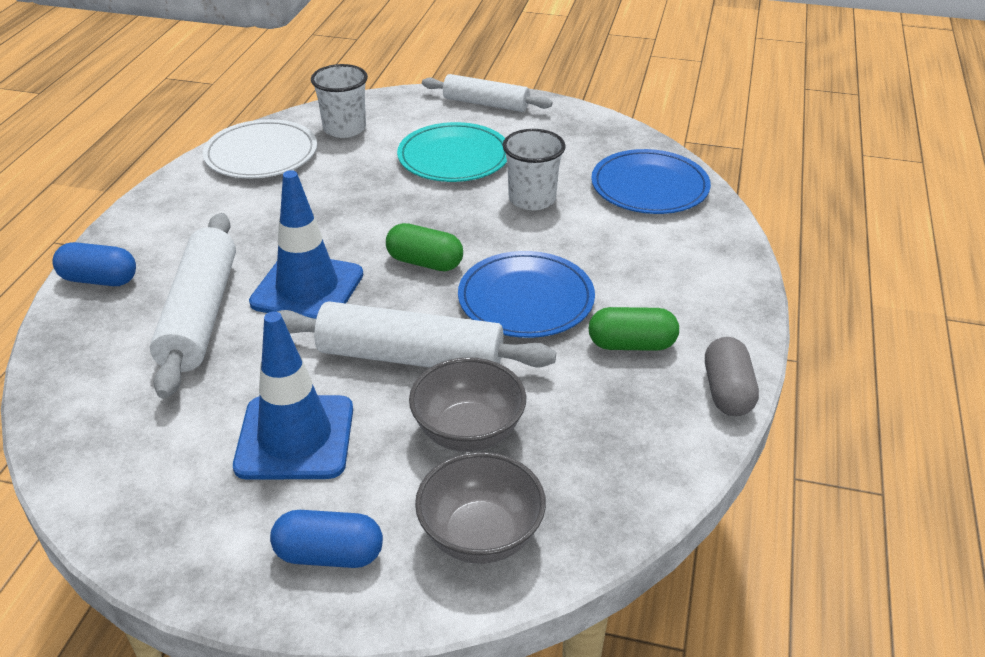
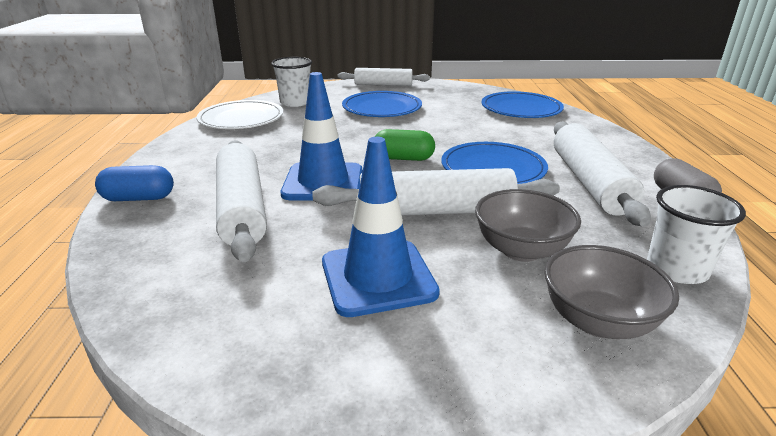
camera: 15 degrees left, 10 degrees down
(329, 554) = (476, 364): blue capsule -> none
(454, 157) = (382, 108): turquoise plate -> blue plate
(532, 199) = (451, 121): white cup -> white cup (676, 269)
(631, 344) = (589, 182): green capsule -> white rolling pin

